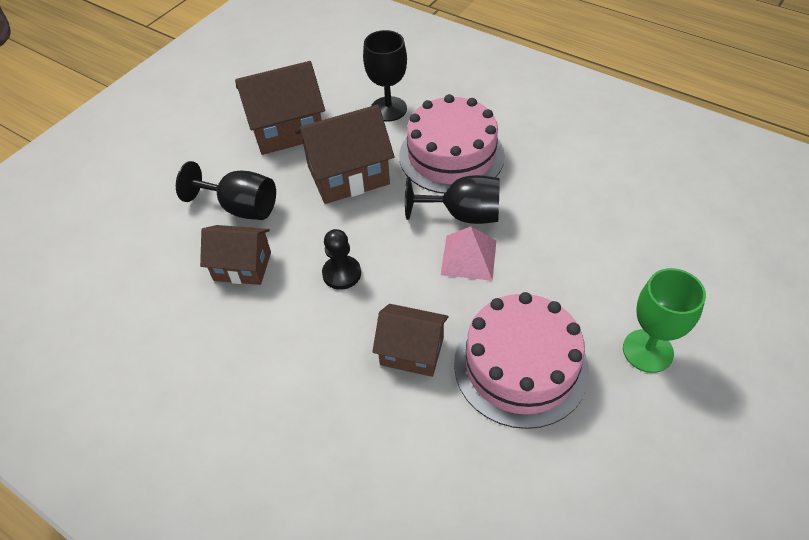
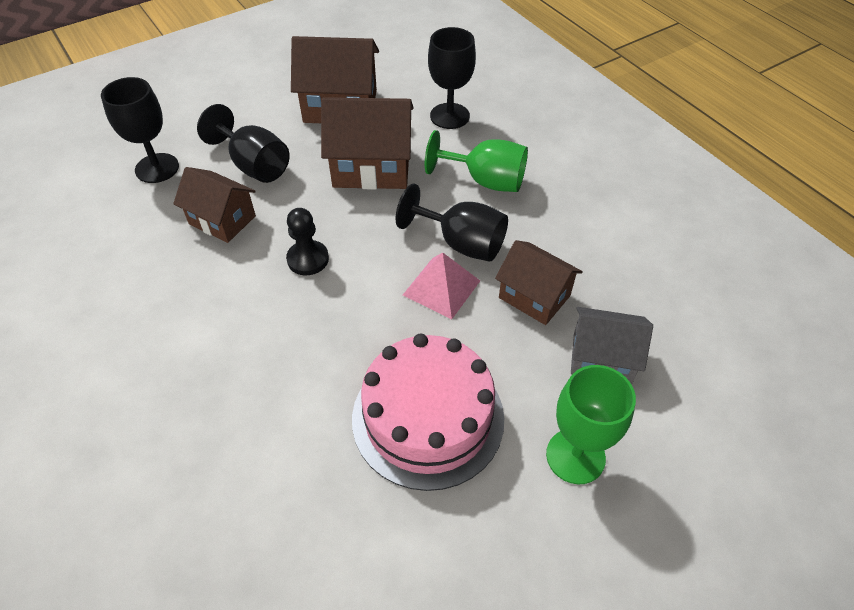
camera: 20 degrees right, 0 degrees up
(149, 240) = (157, 168): none -> black goblet
(412, 351) = (328, 359): brown house -> brown house (534, 296)
(451, 155) = (485, 181): pink cake -> green goblet
(624, 268) = (601, 358): none -> grey house

